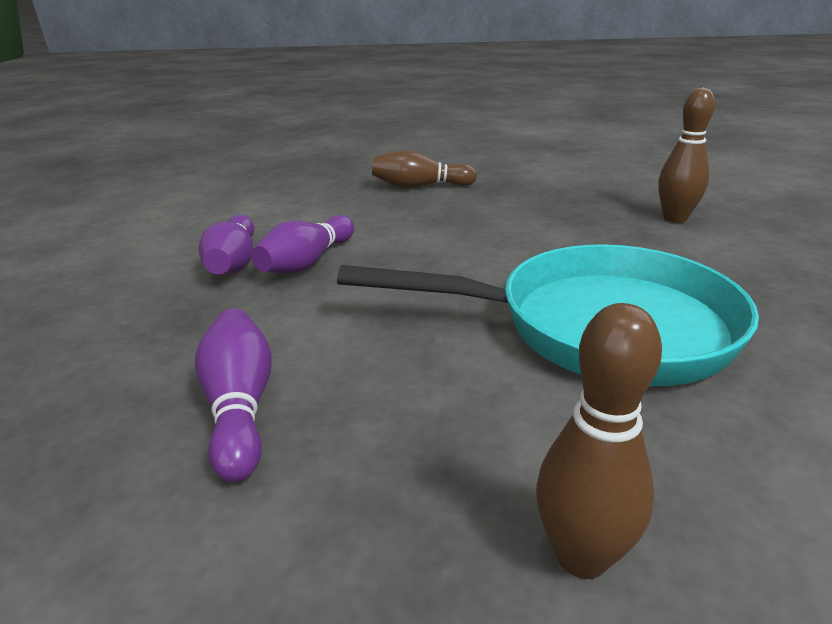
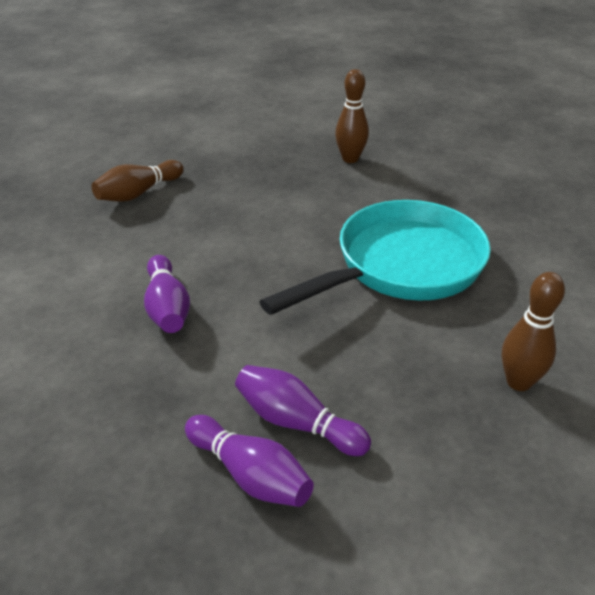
camera: 45 degrees left, 10 degrees up
(234, 263) = (108, 338): purple bowling pin -> purple bowling pin (250, 474)

